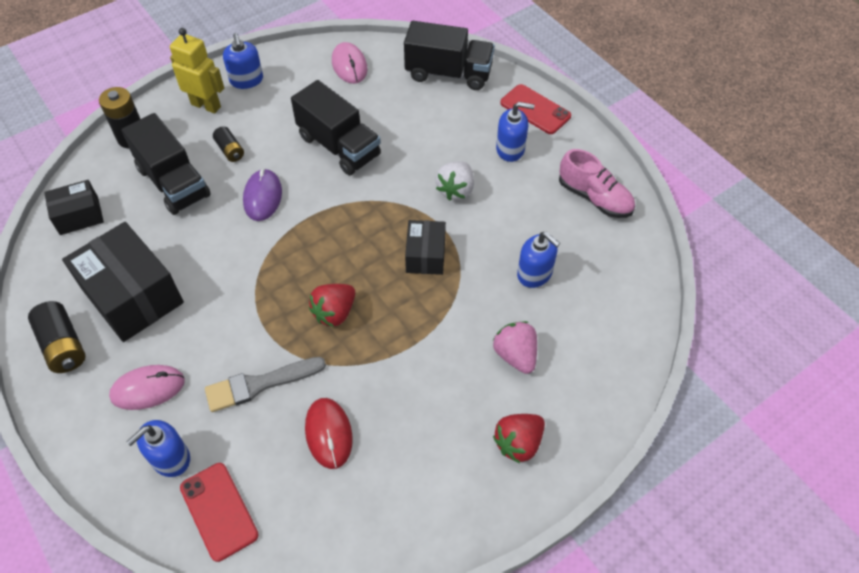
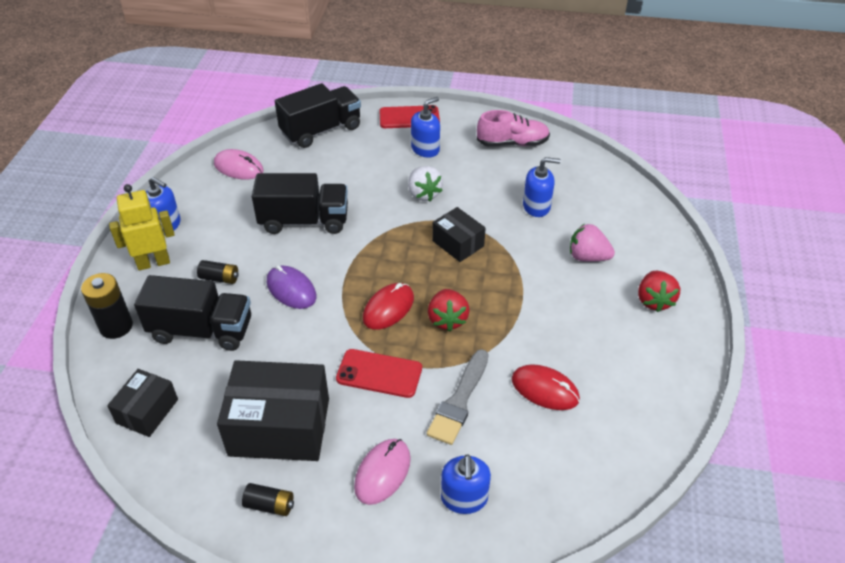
camera: 45 degrees left, 10 degrees down
(63, 345) = (270, 505): black battery -> black battery, size x0.61
(219, 511) = (543, 496): red phone -> red phone (379, 373)
(306, 267) = (388, 308): none -> red mouse

